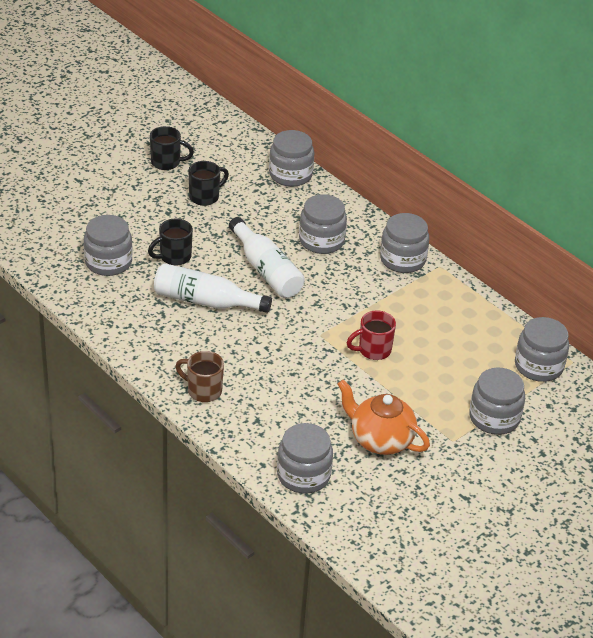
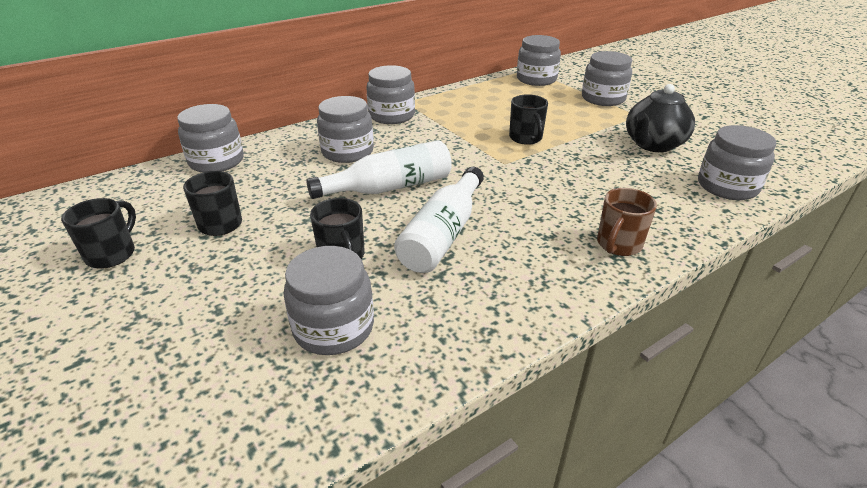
camera: 80 degrees left, 5 degrees down
(373, 350) = (526, 138): red mug -> black mug
(380, 440) = (653, 145): orange teapot -> black teapot

